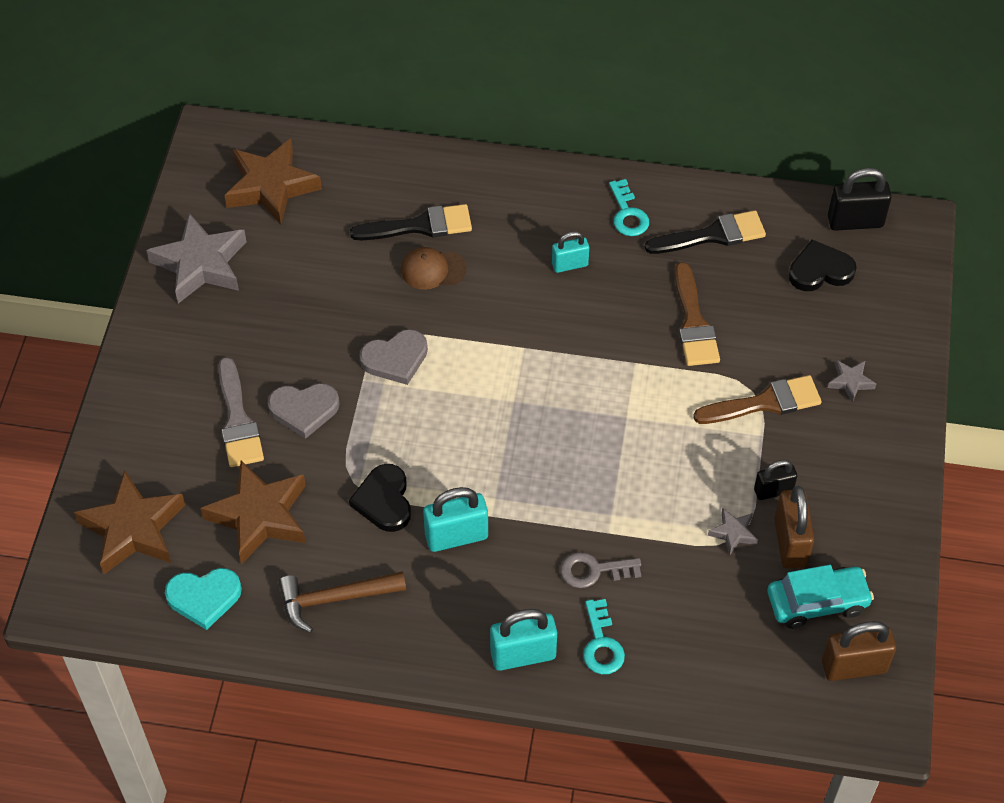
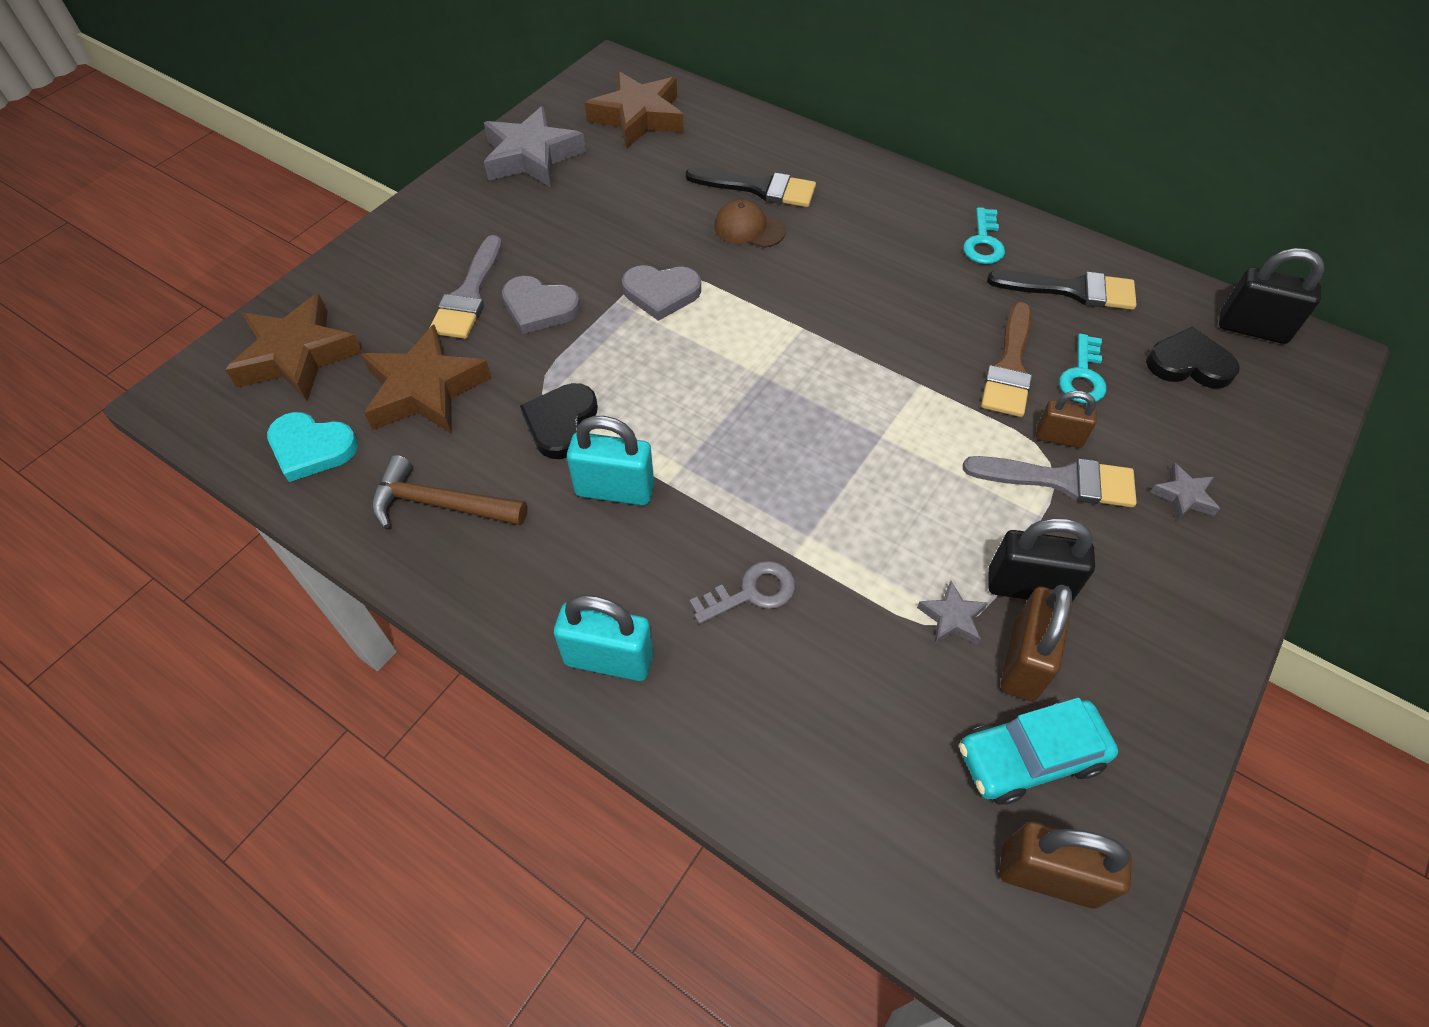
camera: 25 degrees right, 0 degrees up
(570, 265) = (895, 268): turquoise padlock -> none
(593, 570) = (751, 592): grey key -> grey key turned 135 degrees clockwise
(601, 644) = (712, 688): turquoise key -> turquoise key (1082, 376)
(751, 369) = (1058, 437): none -> brown padlock
(765, 402) = (1060, 480): brown brush -> grey brush
(773, 491) = (1028, 587): black padlock -> black padlock, size x1.58
(817, 602) = (1030, 757): turquoise car -> turquoise car turned 150 degrees clockwise

